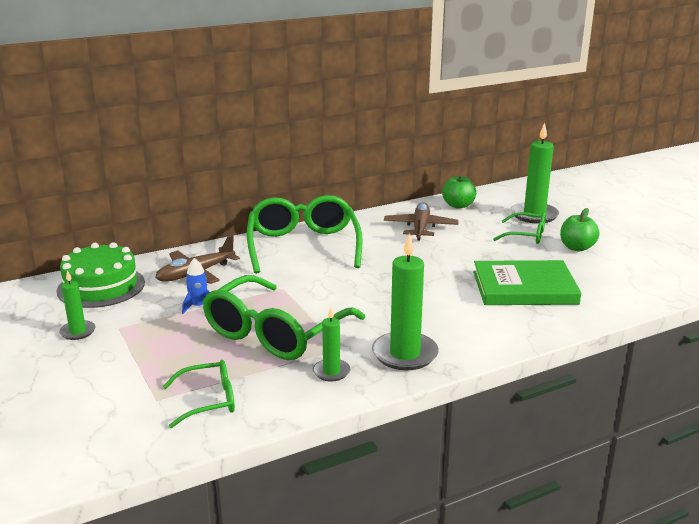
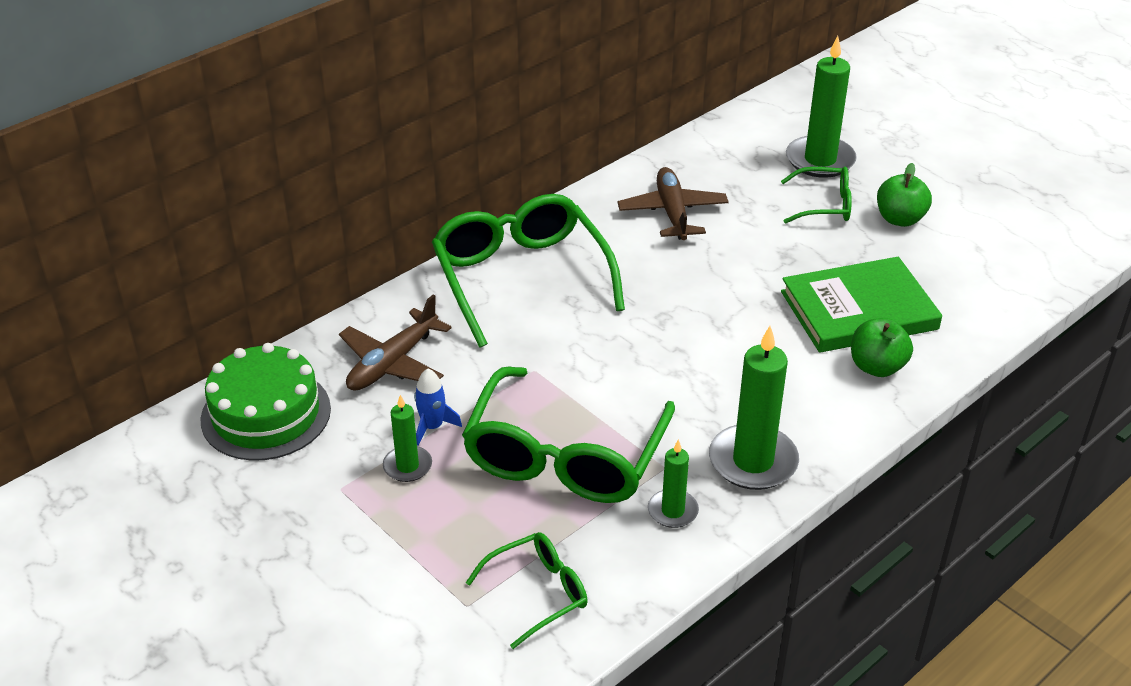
camera: 15 degrees left, 15 degrees up
(78, 332) = (285, 508): green candle -> green candle (407, 466)
(458, 205) = (706, 156): green apple -> green apple (877, 367)

